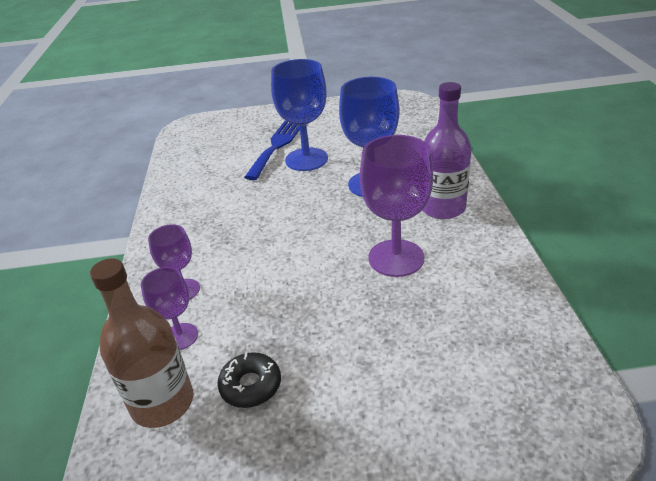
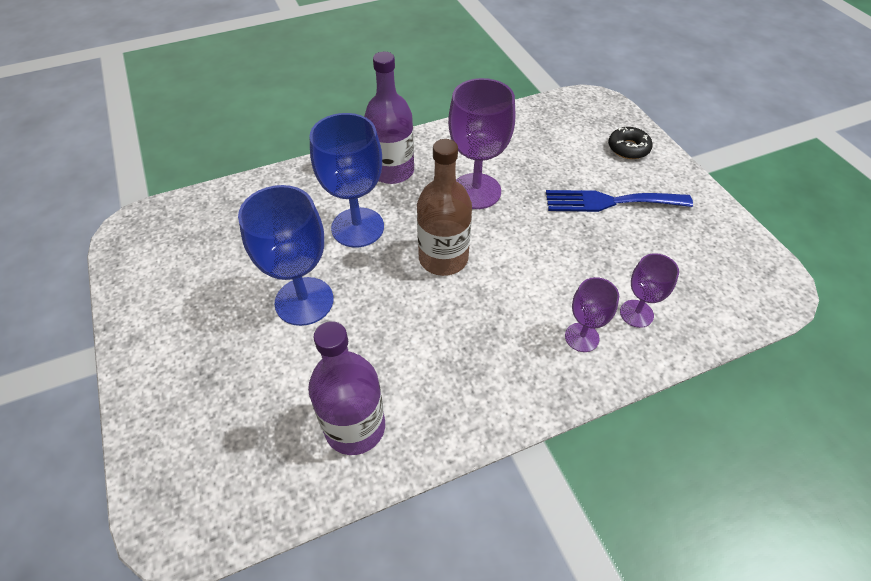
camera: 110 degrees left, 15 degrees up
(162, 402) = (701, 296): brown bottle -> brown bottle (443, 258)
(197, 175) = (355, 427): none -> purple bottle
(250, 385) = (653, 247): black donut -> black donut (628, 148)
(276, 146) = (266, 348): blue fork -> blue fork (610, 202)

